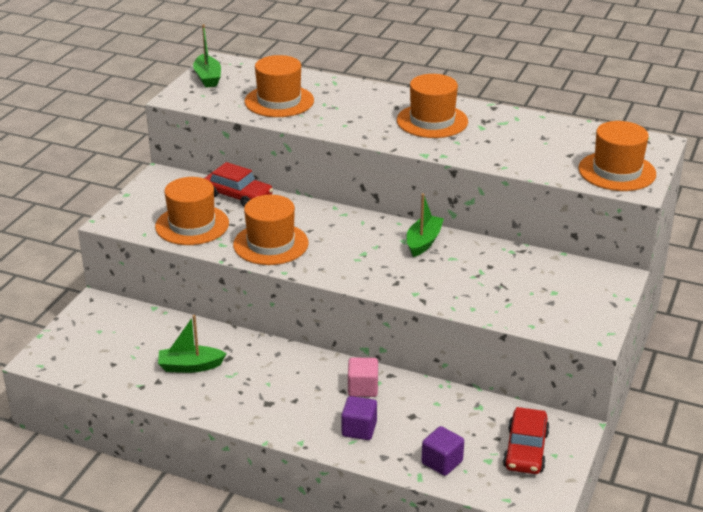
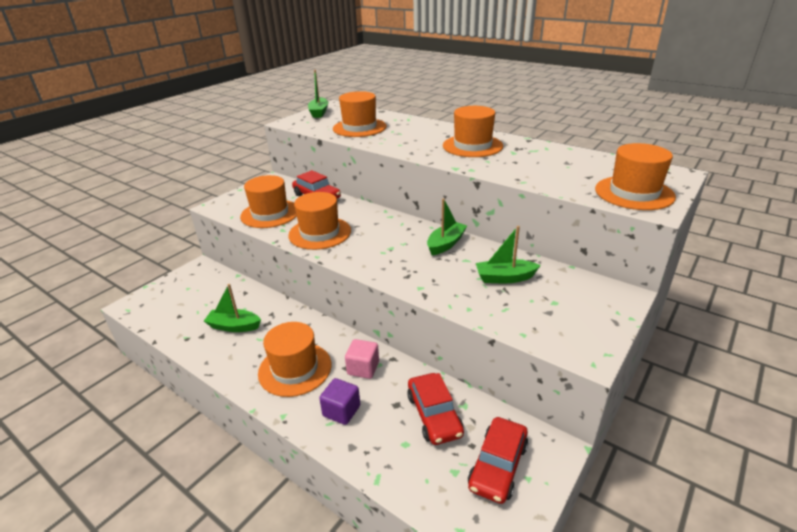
camera: 15 degrees right, 0 degrees up
(288, 399) = (295, 369): none -> orange hat
(442, 462) = (406, 465): purple cube -> none
(453, 419) = (434, 415): none -> red car
(499, 273) = (504, 278): none -> green boat

